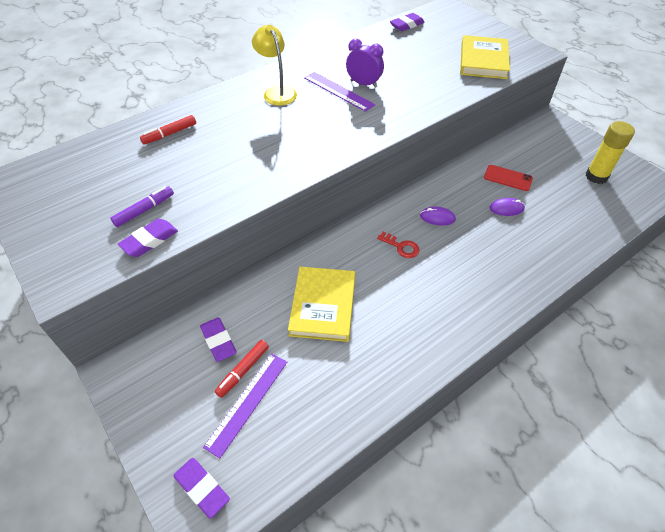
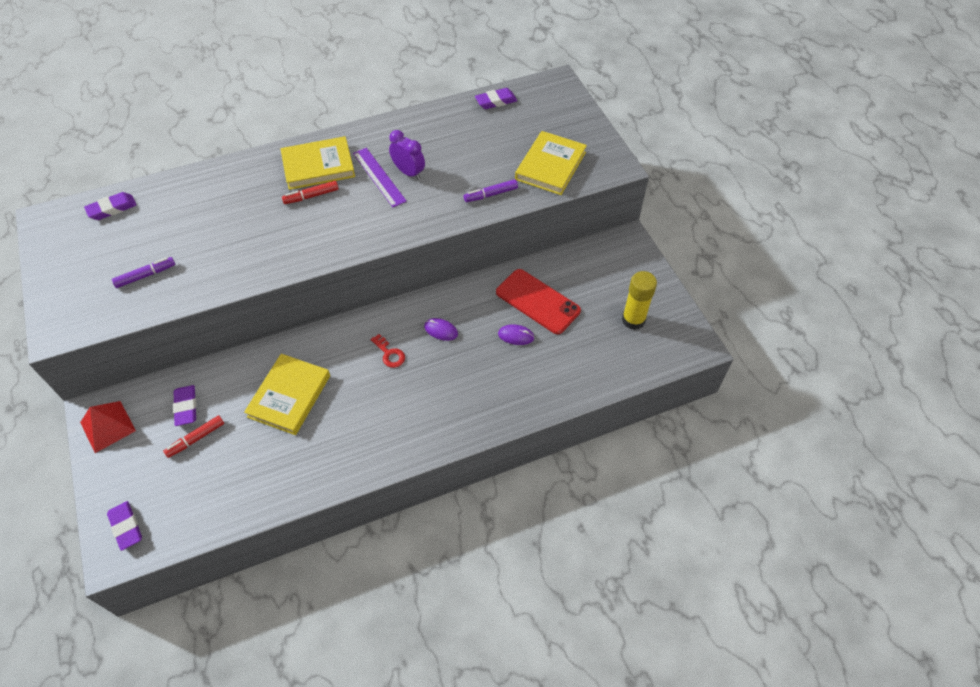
camera: 15 degrees right, 5 degrees up
(137, 381) = (107, 426): none -> red pyramid
(149, 240) = (139, 307): purple eraser -> purple eraser (112, 209)
(170, 134) = (198, 197): red marker -> red marker (311, 196)
(247, 402) = (188, 467): purple ruler -> none
(277, 92) = (318, 166): yellow lamp -> yellow book
(447, 88) = (490, 194): none -> purple marker
(508, 178) = (537, 301): red phone -> red phone, size x1.69

